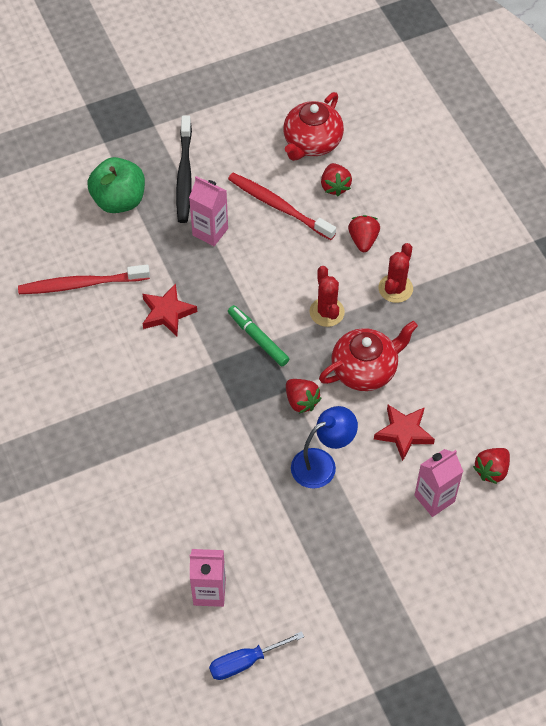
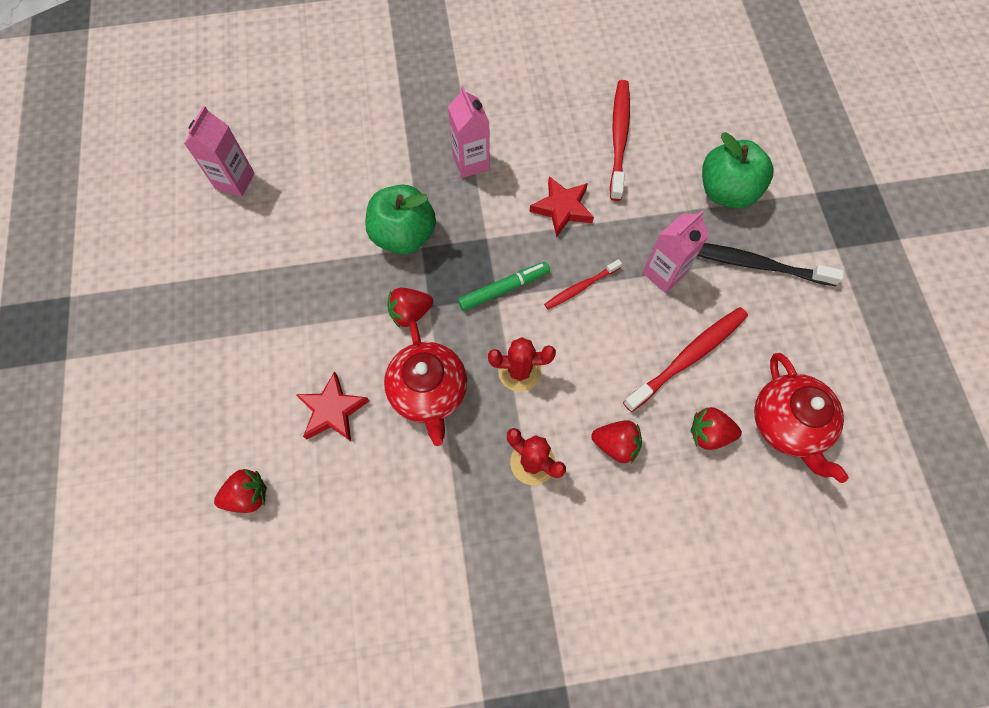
camera: 105 degrees right, 10 degrees up
(228, 427) = (403, 235): none -> green apple
(240, 285) = (580, 287): none -> red toothbrush
(245, 661) = (154, 195): blue screwdriver -> none
(312, 142) = (787, 424): red teapot -> red teapot turned 150 degrees counterclockwise
(322, 464) = (328, 314): blue lamp -> none
(434, 498) = (240, 418): pink carton -> pink carton (471, 162)
(491, 470) = (248, 495): red strawberry -> red strawberry turned 105 degrees clockwise

